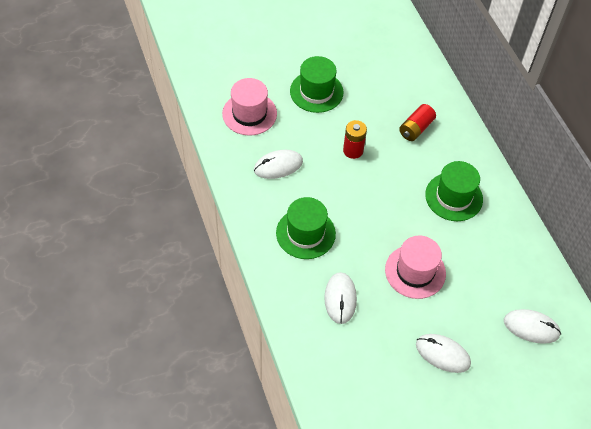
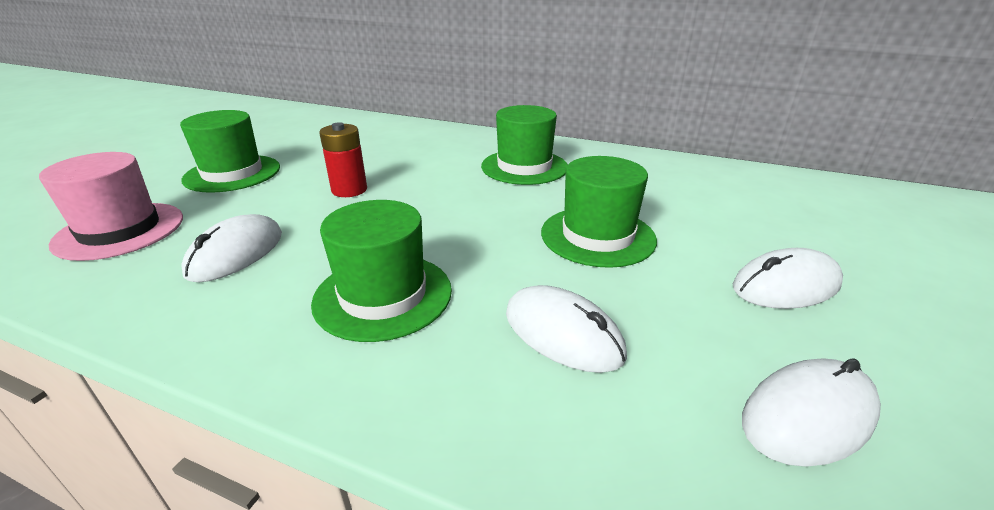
camera: 45 degrees left, 25 degrees down
(415, 271) = (597, 236): pink hat -> green hat
(416, 129) = (406, 149): red battery -> none
(531, 327) = (778, 202): white mouse -> white mouse (808, 416)

